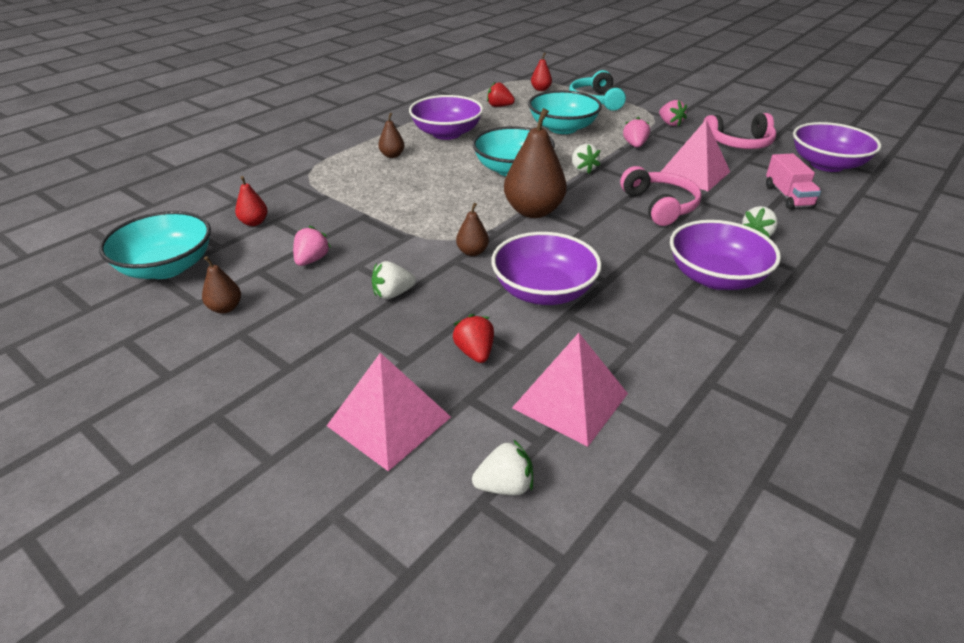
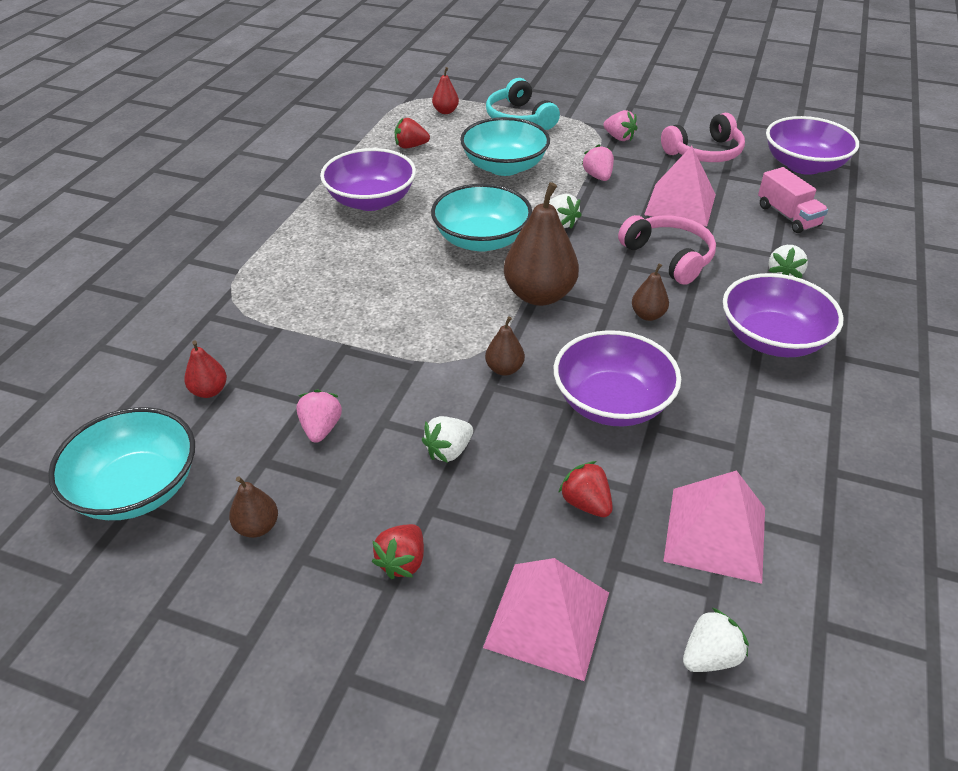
camera: 20 degrees left, 5 degrees up
(308, 354) = (402, 562): none -> red strawberry
(392, 155) = (323, 248): brown pear -> brown pear (648, 315)

